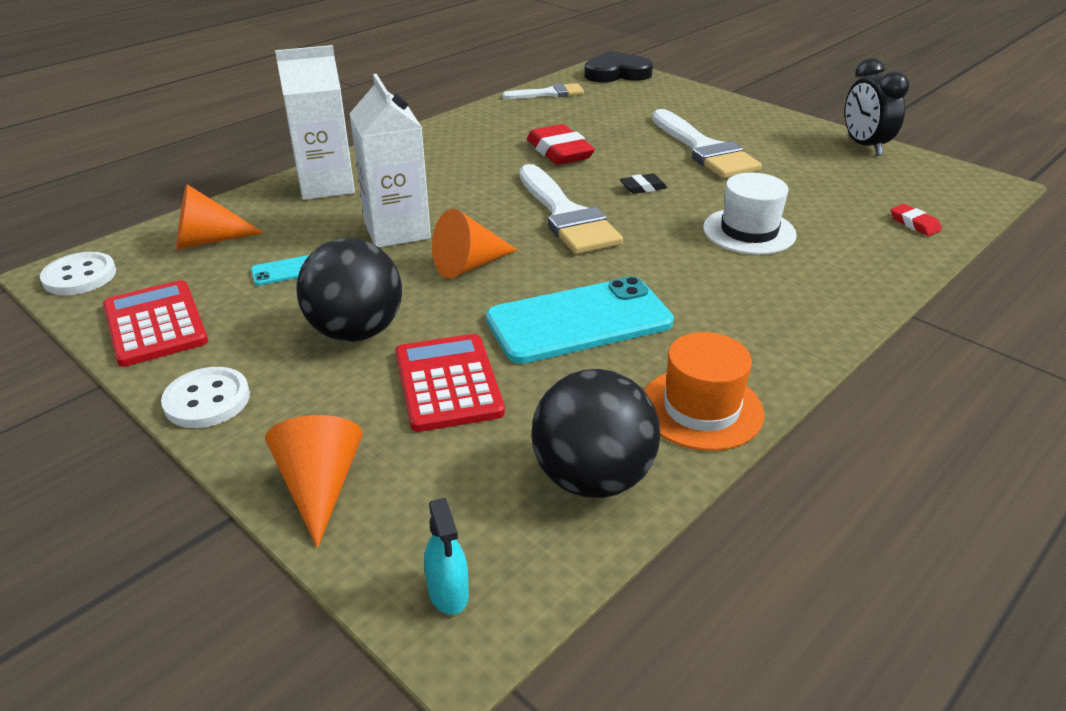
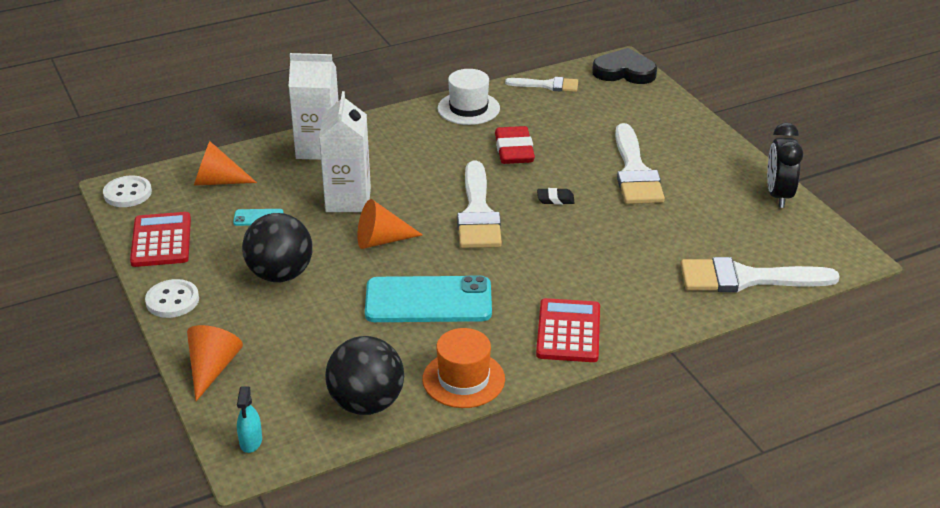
camera: 20 degrees right, 0 degrees up
(448, 383) = (318, 324): red calculator -> red calculator (568, 331)
(749, 231) = (606, 256): white hat -> white hat (468, 108)
(914, 224) = (746, 278): red eraser -> white brush

